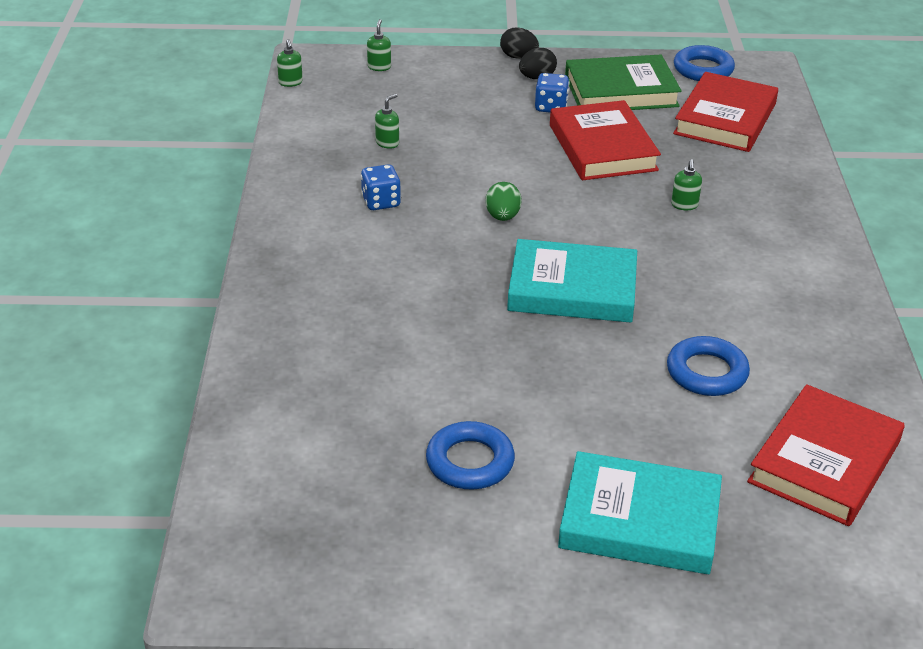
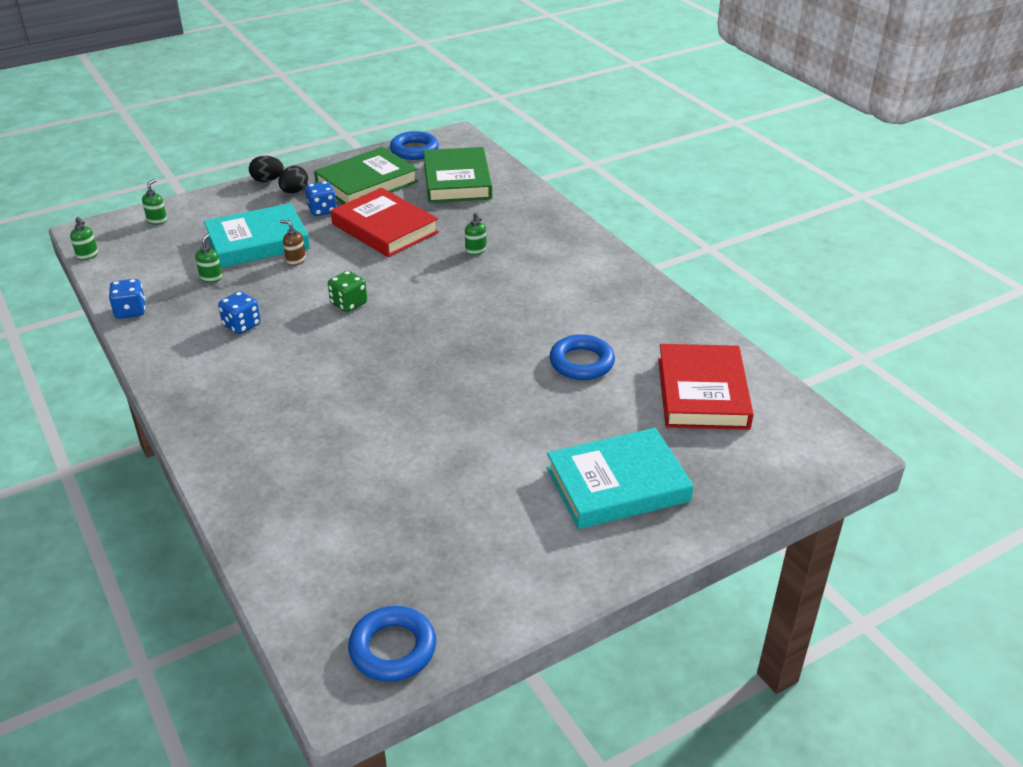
camera: 30 degrees left, 0 degrees up
(289, 151) = (130, 311): none -> blue dice
(379, 67) = (157, 220): green soap dispenser -> green soap dispenser turned 45 degrees clockwise
(470, 462) = (466, 495): blue ring -> blue ring (393, 649)
(483, 152) = (295, 260): none -> brown soap dispenser
(502, 217) = (349, 304): green egg -> green dice
(572, 289) = (442, 338): turquoise book -> turquoise book (258, 242)
(725, 119) = (457, 181): red book -> green book

